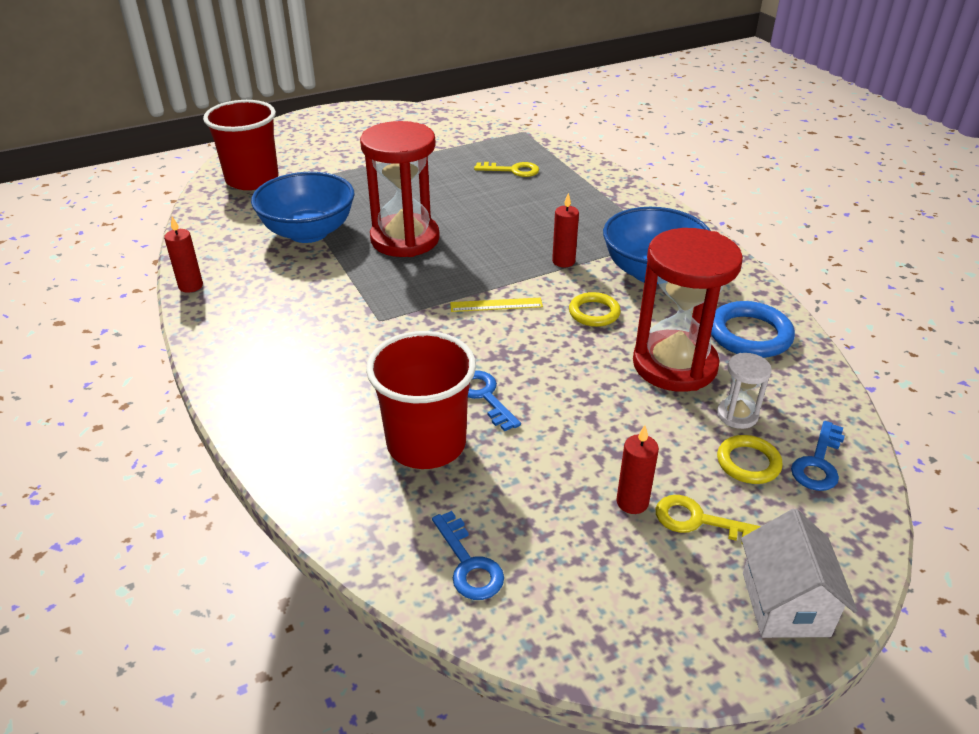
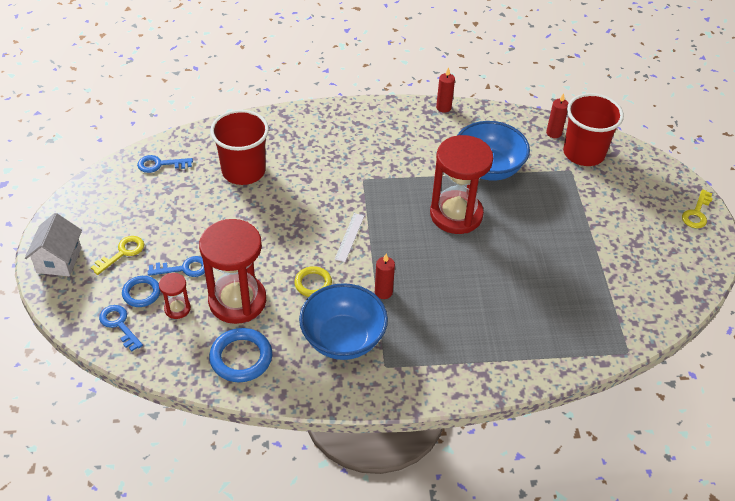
camera: 110 degrees right, 10 degrees up
(484, 396) = (265, 204): blue key -> blue key (184, 268)
(496, 305) = (349, 237): yellow ruler -> white ruler
(513, 170) = (545, 314): yellow key -> yellow key (696, 213)
(632, 502) = (151, 233): red candle -> red candle (553, 133)
(737, 415) = (177, 308): white hourglass -> red hourglass
(748, 463) = (141, 293): yellow ring -> blue ring
(785, 604) = (59, 260): white house -> white house turned 75 degrees clockwise

